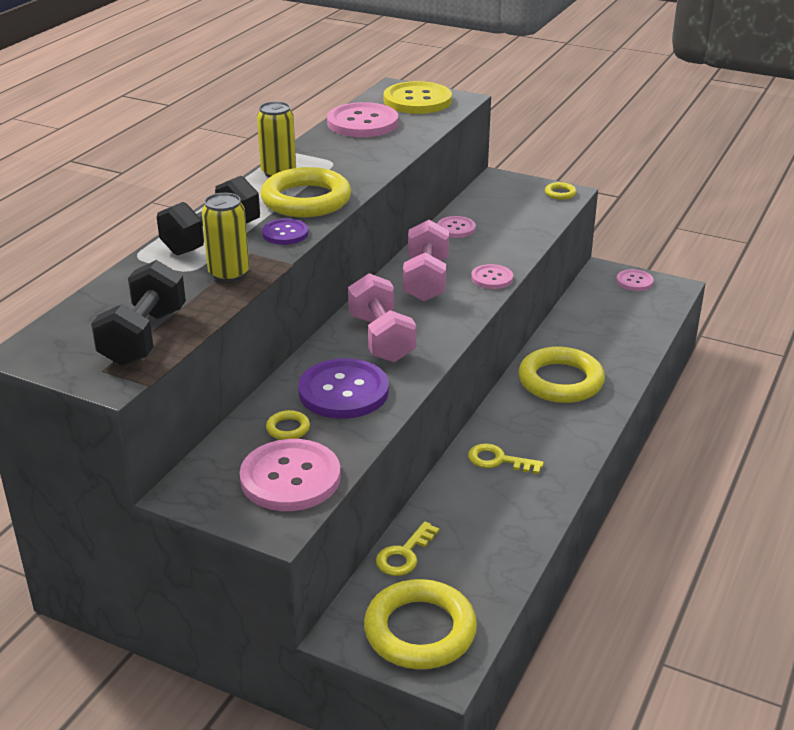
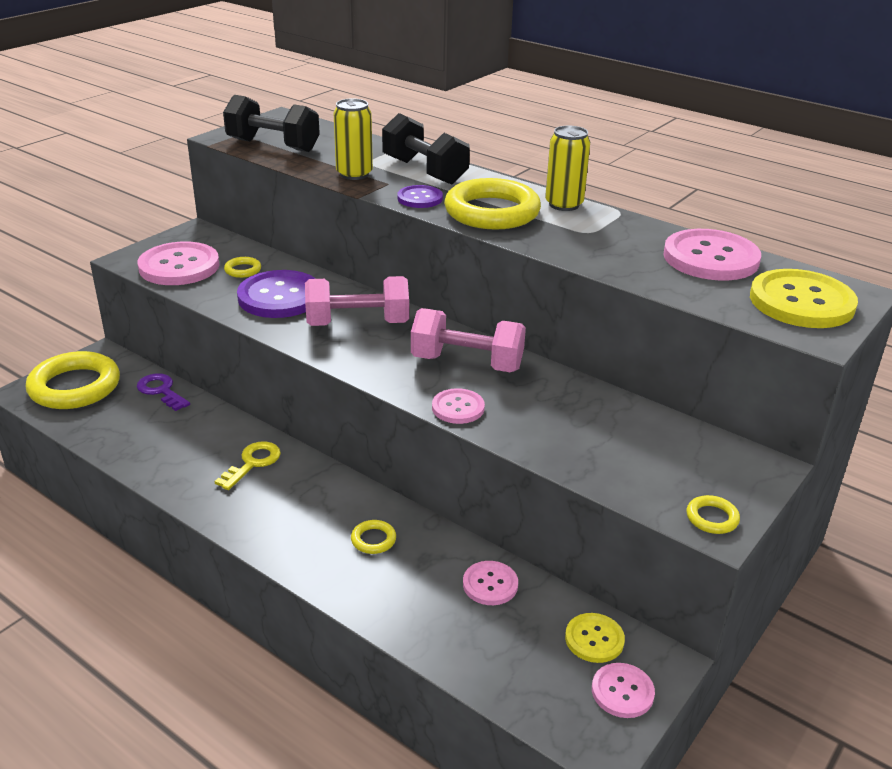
camera: 100 degrees right, 0 degrees up
(404, 555) = (161, 391): yellow key -> purple key
(456, 228) = (597, 402): pink button -> pink button (490, 584)
(560, 381) = (373, 540): yellow ring -> yellow ring, size x0.42
(600, 291) = (594, 639): none -> yellow button

